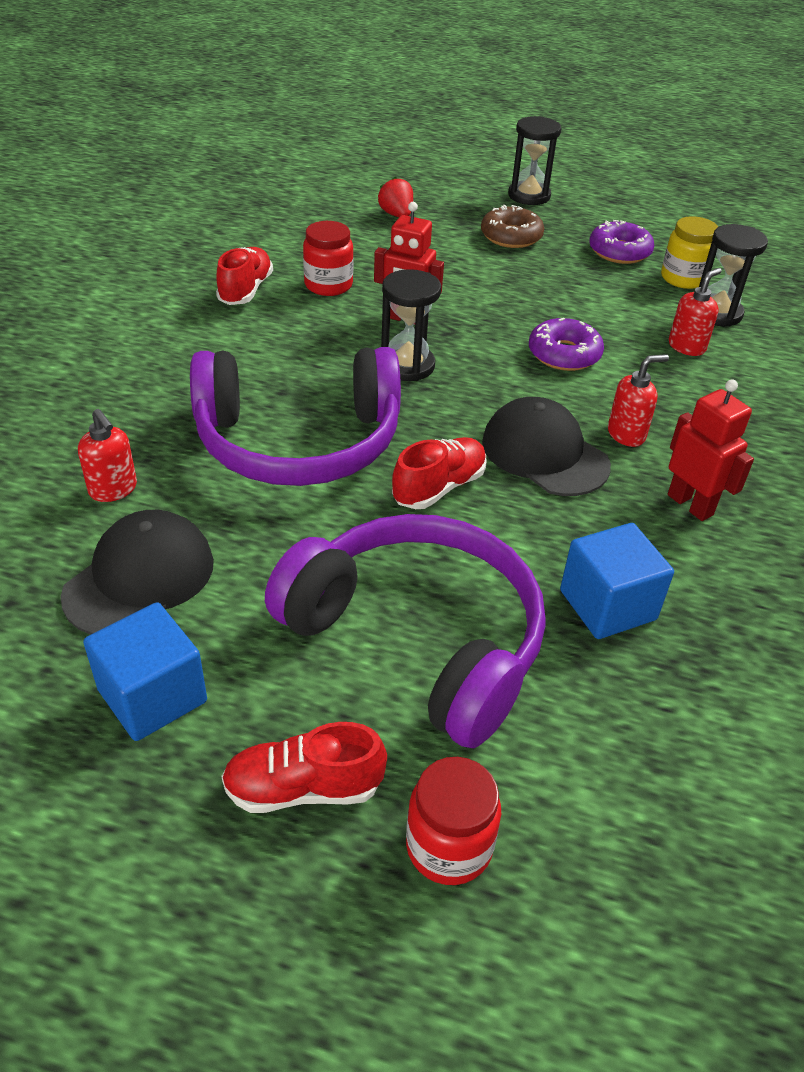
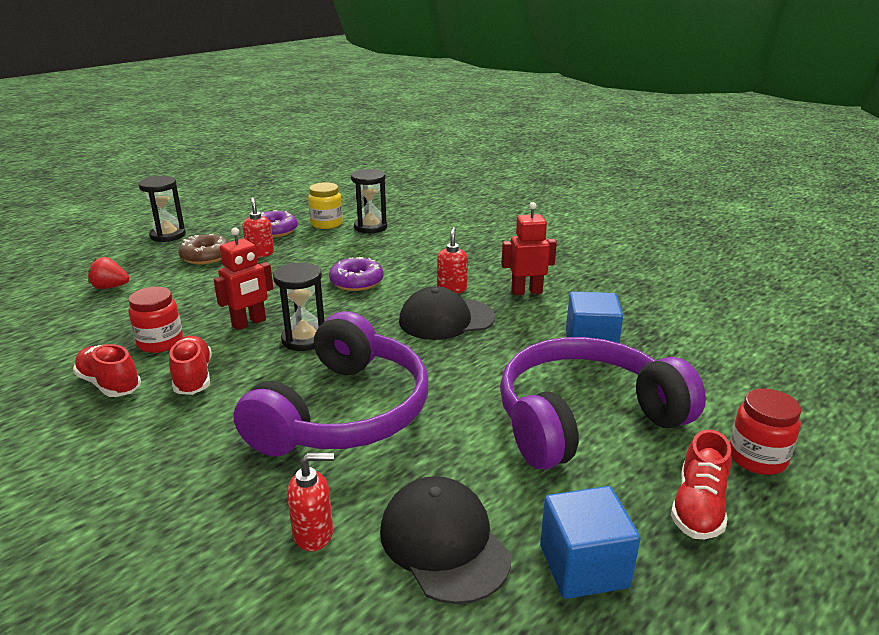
camera: 60 degrees left, 15 degrees down
(439, 487) = (447, 367): red shoe -> red shoe (193, 377)
(686, 347) = (391, 245): red soap dispenser -> red soap dispenser (260, 253)

